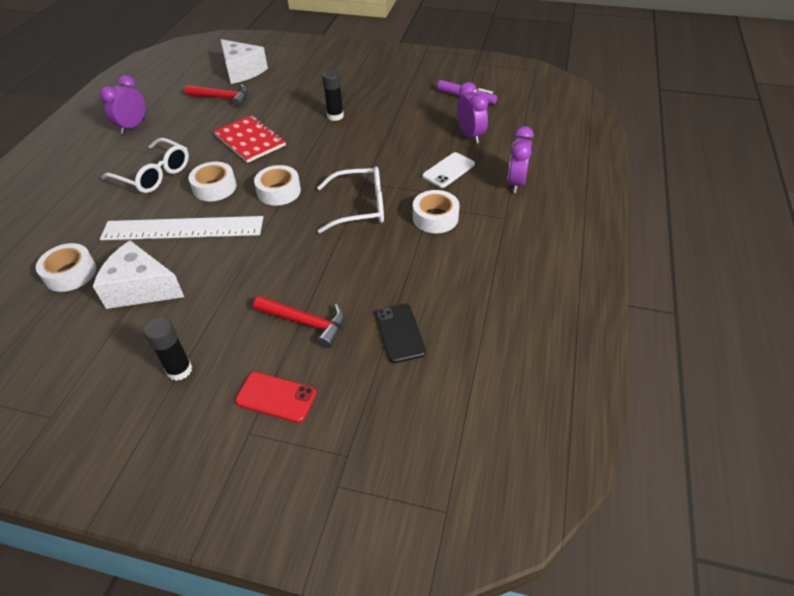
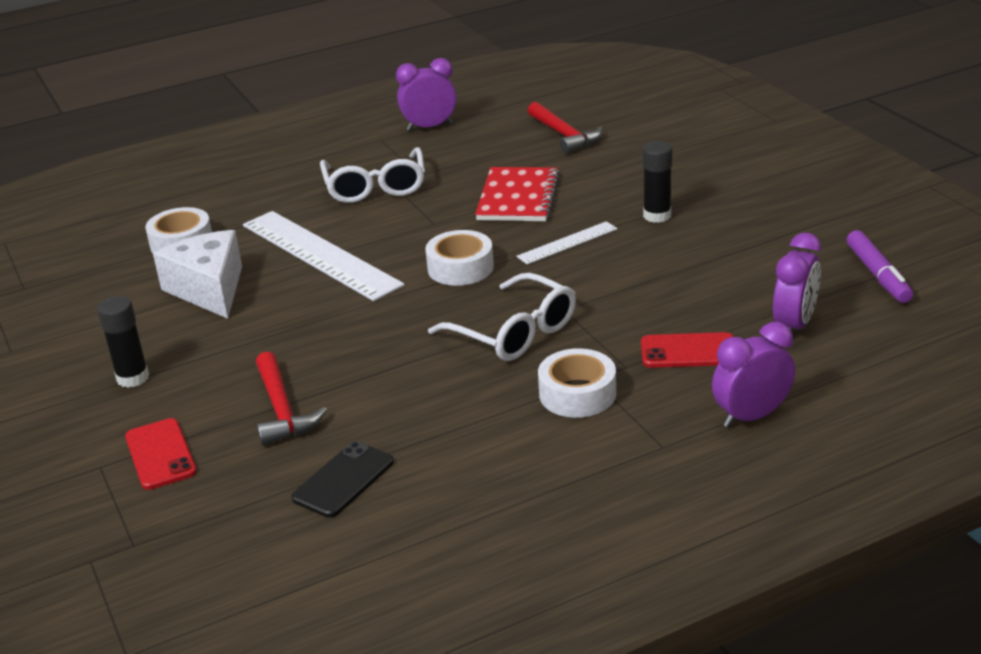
camera: 50 degrees right, 15 degrees down
(214, 187) = (407, 229): white tape -> none
(242, 71) = (634, 113): white cheese -> none
(313, 150) = (567, 243): none -> white ruler
(448, 170) = (688, 351): white phone -> red phone

